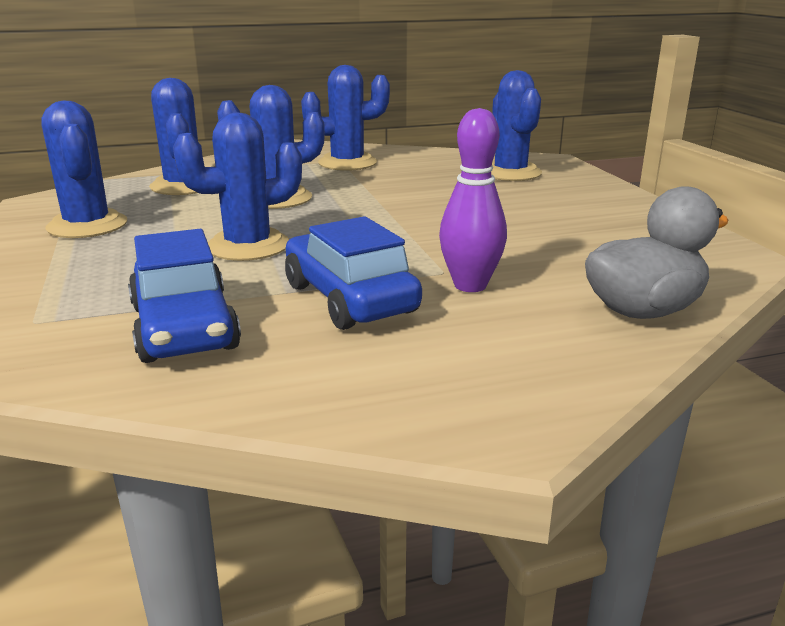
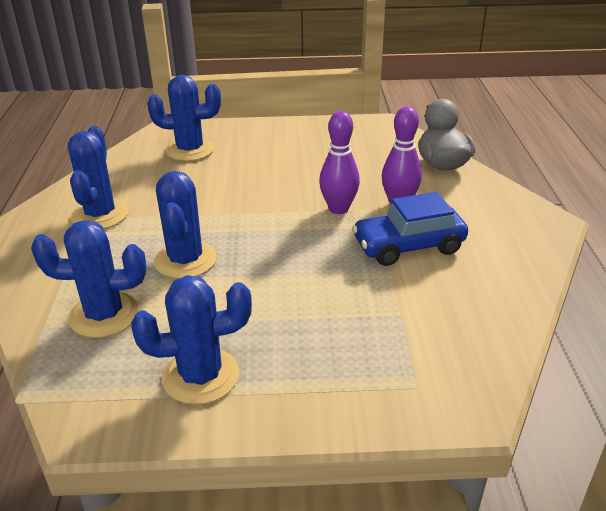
camera: 75 degrees left, 10 degrees up
(184, 328) = (439, 312): blue car -> none
(248, 246) = (299, 281): blue cactus -> none
(427, 250) = (338, 209): none -> purple bowling pin

